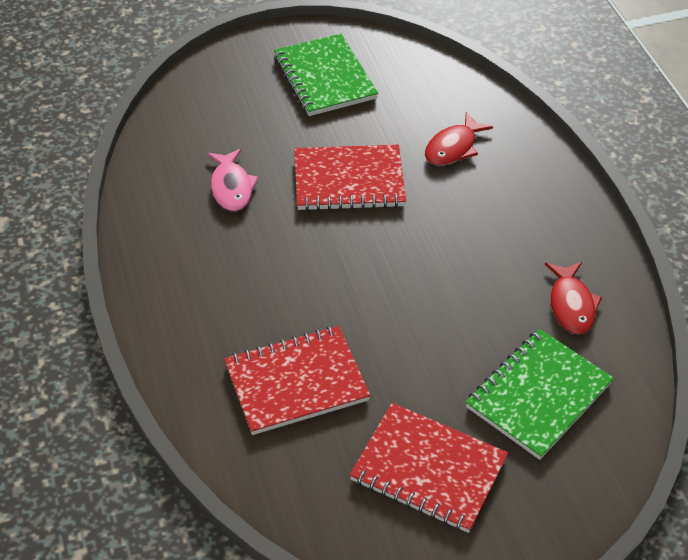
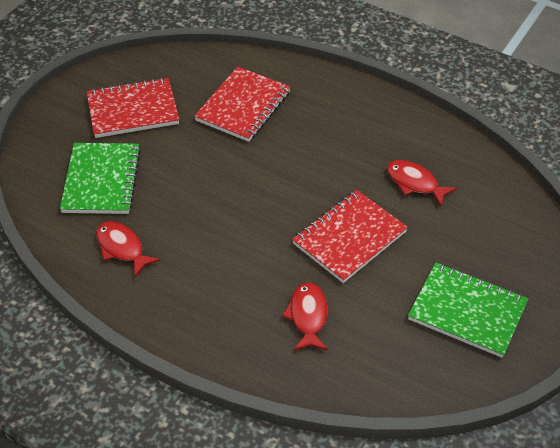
camera: 140 degrees right, 0 degrees up
(231, 187) = (415, 183): pink fish -> red fish

